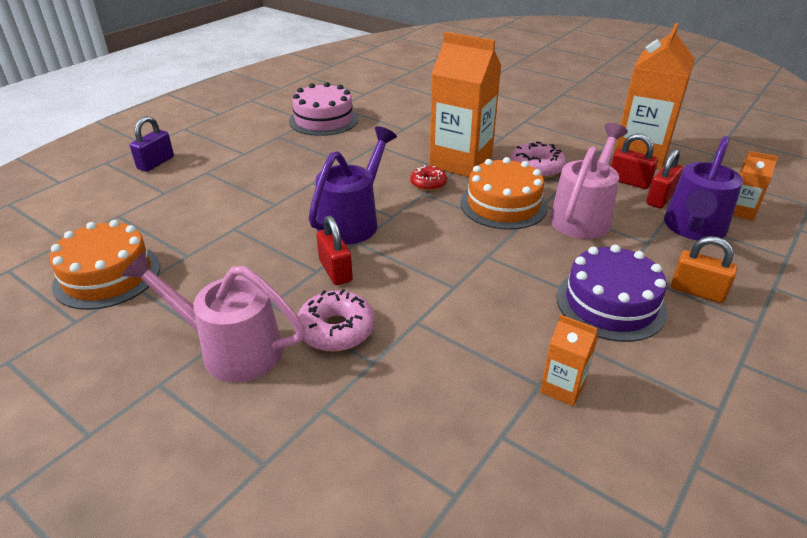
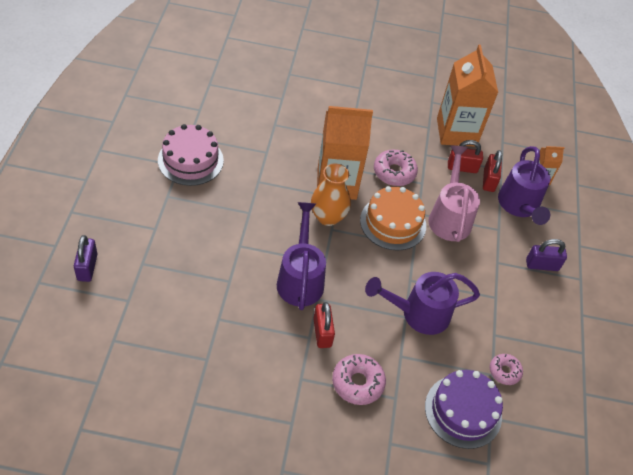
camera: 35 degrees left, 15 degrees up
(107, 275) = (164, 402): orange cake -> none
(231, 349) = (305, 426): pink watering can -> none
(335, 271) = (322, 332): red padlock -> red padlock turned 45 degrees clockwise
(428, 183) = (328, 217): red donut -> orange vase
(474, 289) = (418, 313): none -> purple watering can
(562, 388) = (504, 371): orange carton -> pink donut
(610, 303) = (500, 295): purple cake -> purple cake (463, 411)
(697, 291) = (542, 265): orange padlock -> purple padlock

